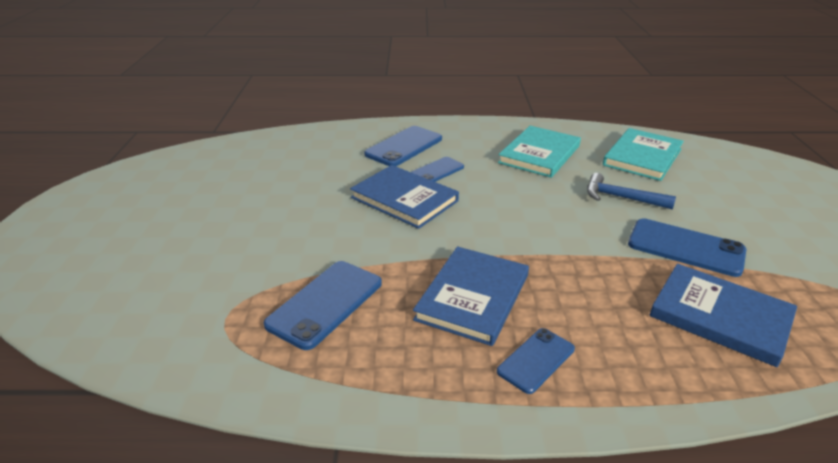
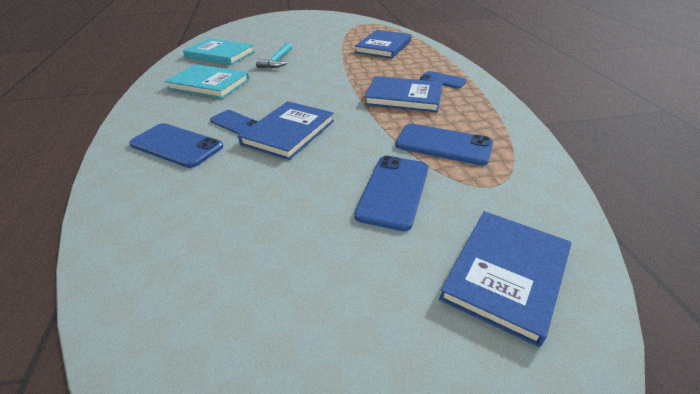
camera: 100 degrees left, 5 degrees up
(120, 287) = (505, 275): none -> blue book
(621, 198) = (277, 61): blue hammer -> turquoise hammer
(685, 248) = (329, 49): blue phone -> blue phone (393, 191)

